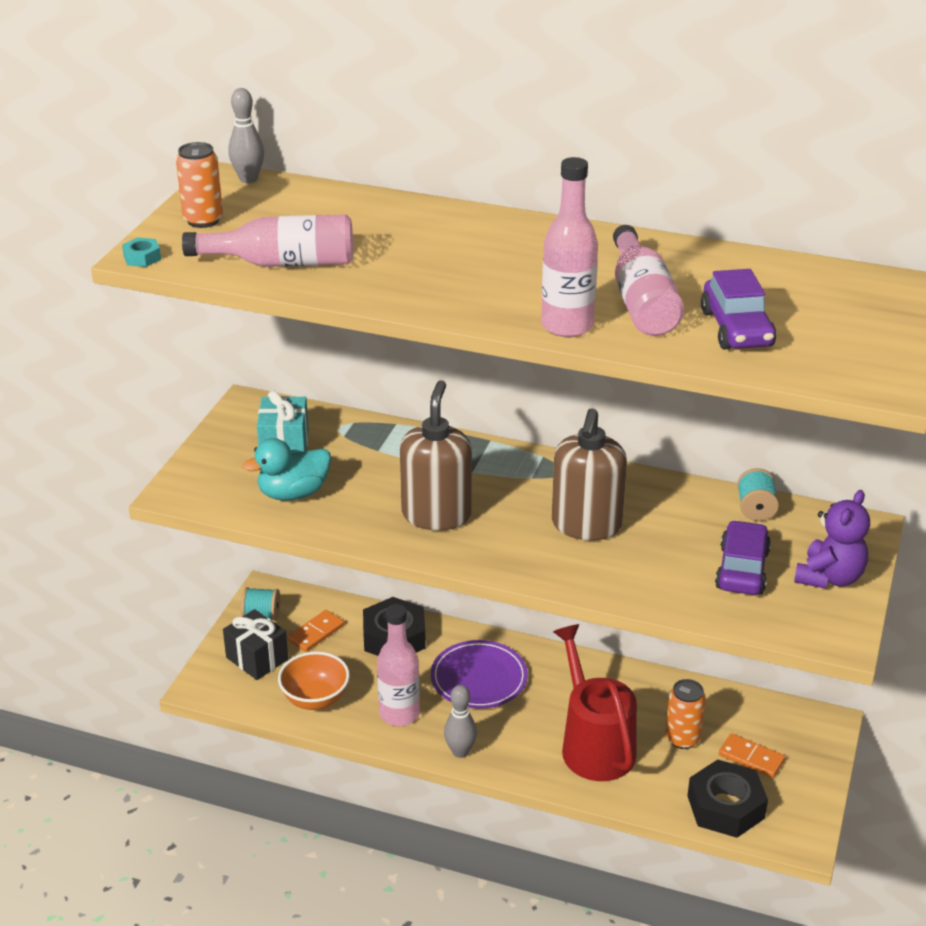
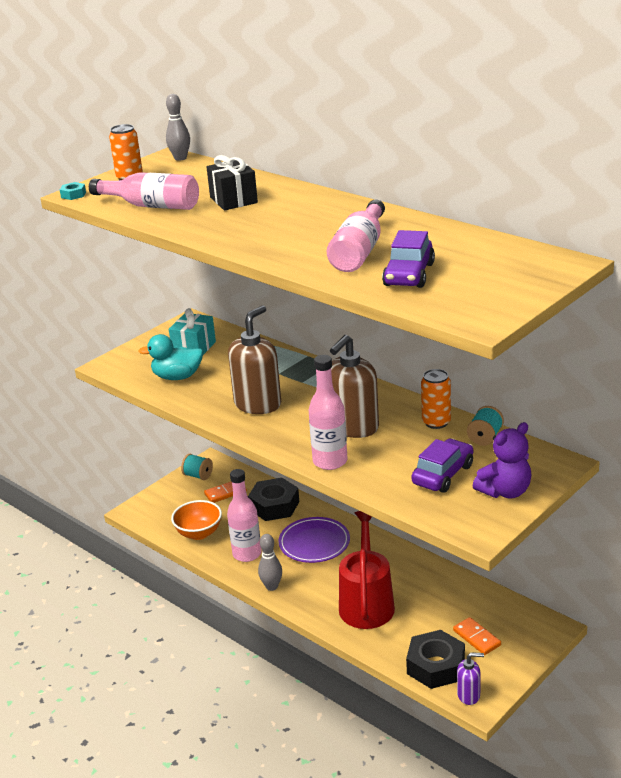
camera: 25 degrees right, 5 degrees down
(257, 658) = (178, 501): black gift -> black gift (233, 200)
(567, 326) = (293, 260): pink bottle -> pink bottle (330, 461)
(682, 738) = (433, 613): orange can -> orange can (436, 422)
(785, 834) = (469, 695): none -> purple soap dispenser

